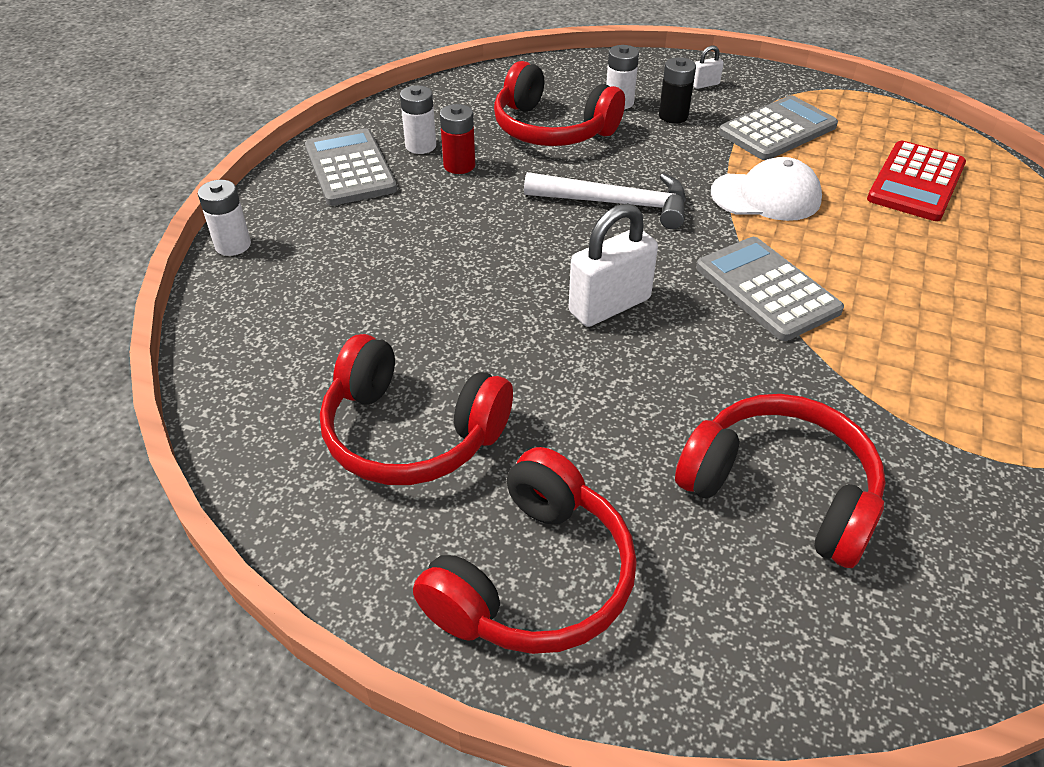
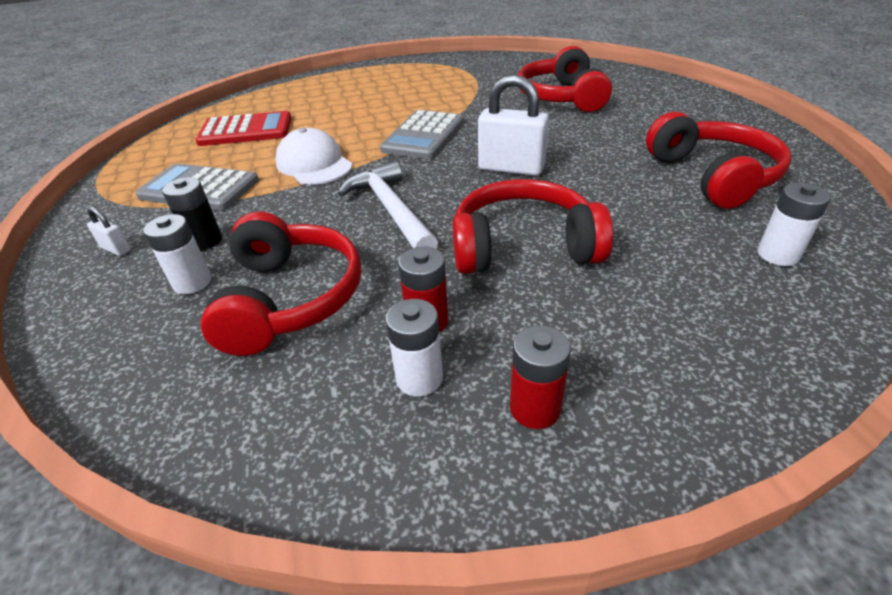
camera: 125 degrees left, 5 degrees down
(233, 245) = (776, 393): white battery -> white battery (778, 255)
(350, 168) = (535, 408): grey calculator -> red battery
(533, 577) = (702, 119): red headphones -> red headphones (523, 247)

